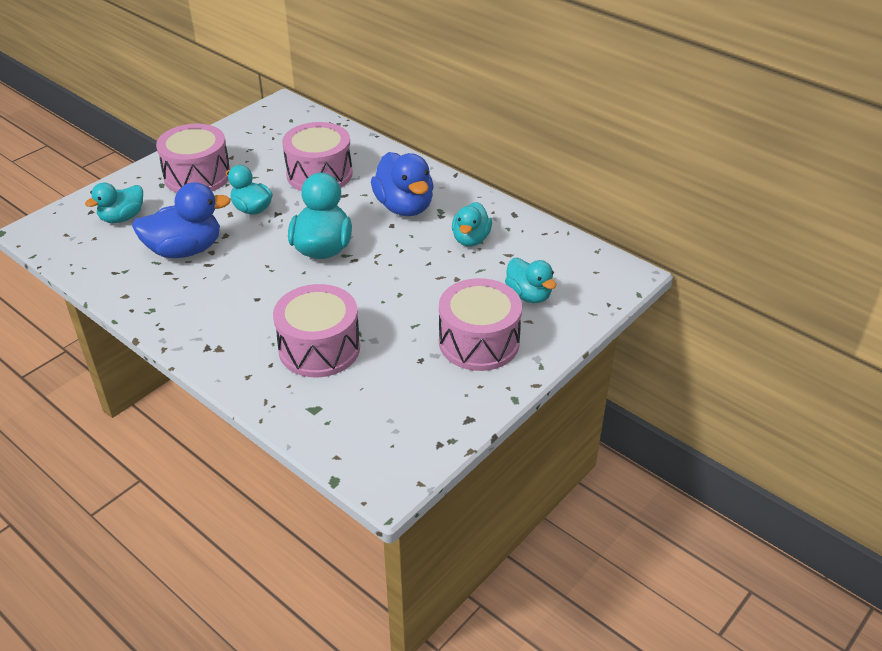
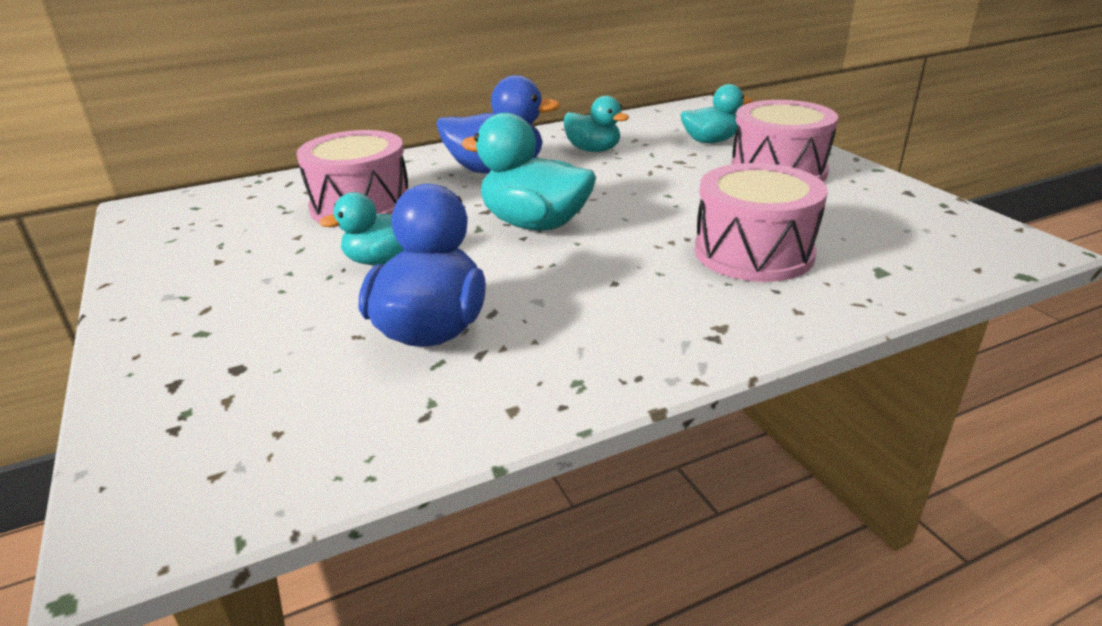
camera: 65 degrees left, 10 degrees down
(122, 218) = (251, 388): turquoise duck -> none
(197, 176) = (227, 294): pink drum -> none

